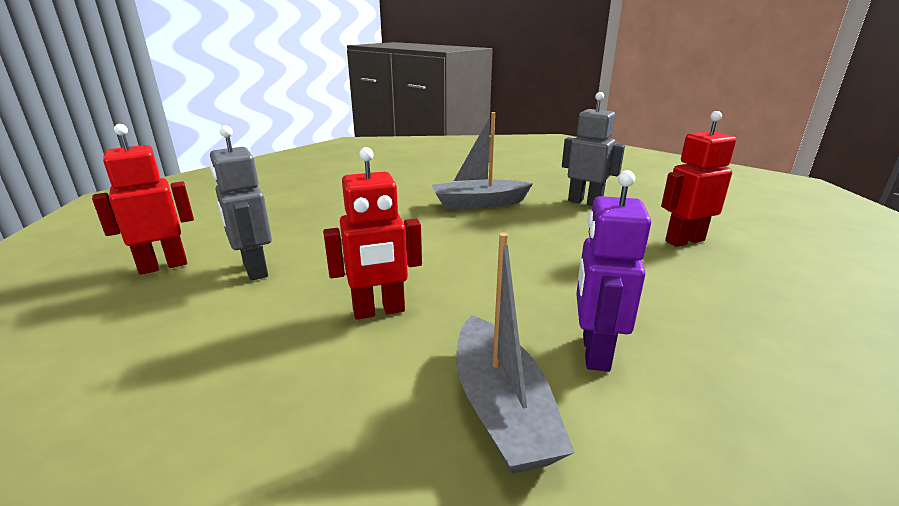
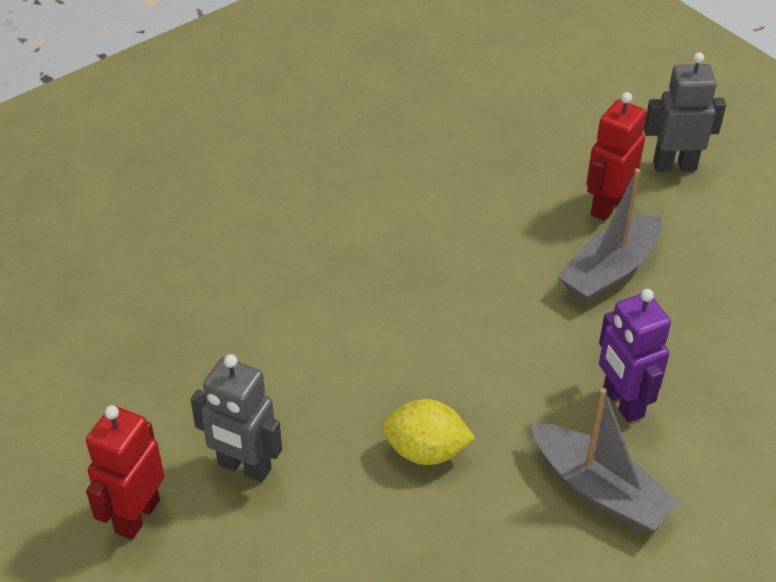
camera: 35 degrees left, 20 degrees up
(379, 311) = (426, 451): red robot -> yellow lemon
(479, 203) = (356, 229): grey boat -> grey boat (610, 271)
(585, 202) = (469, 170): grey robot -> grey robot (674, 165)

